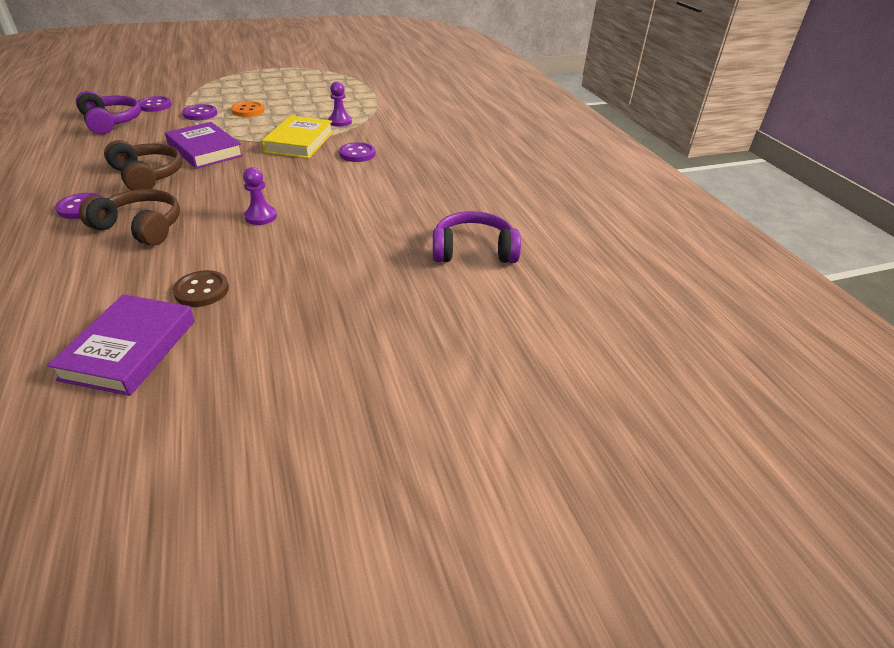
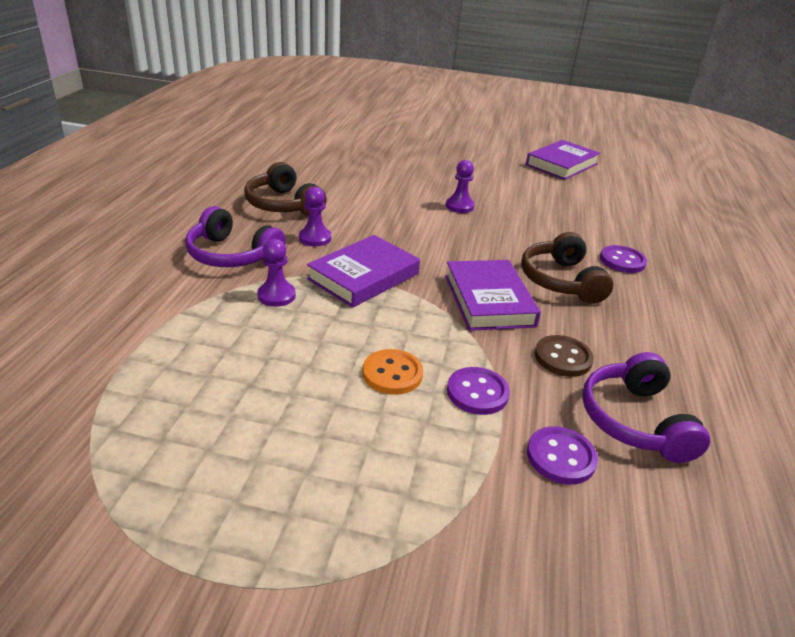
camera: 150 degrees left, 5 degrees down
(140, 227) = (563, 226): brown headphones -> brown headphones (283, 204)
(202, 290) = (519, 176): brown button -> brown button (563, 358)
(299, 142) = (363, 276): yellow book -> purple book
(357, 154) = (315, 238): purple button -> purple pawn
(473, 251) = (328, 145): purple headphones -> purple headphones (232, 255)

